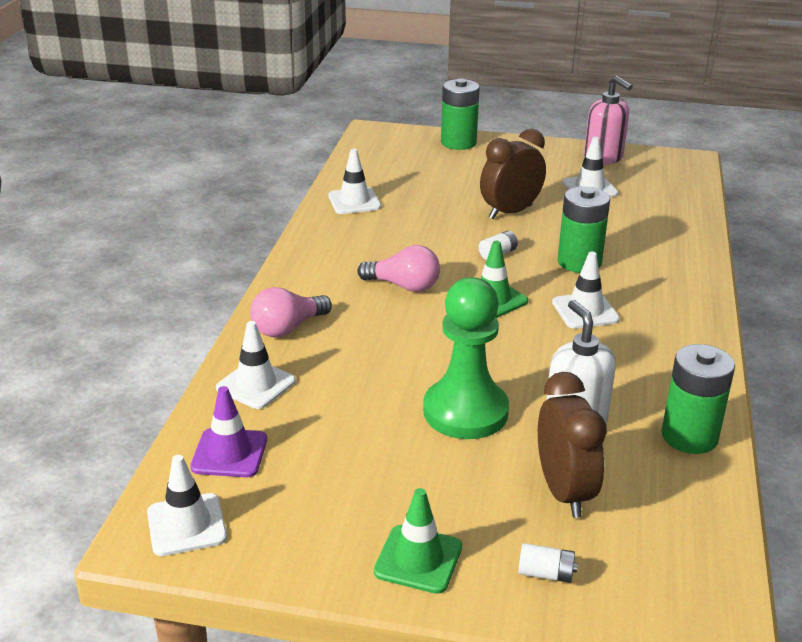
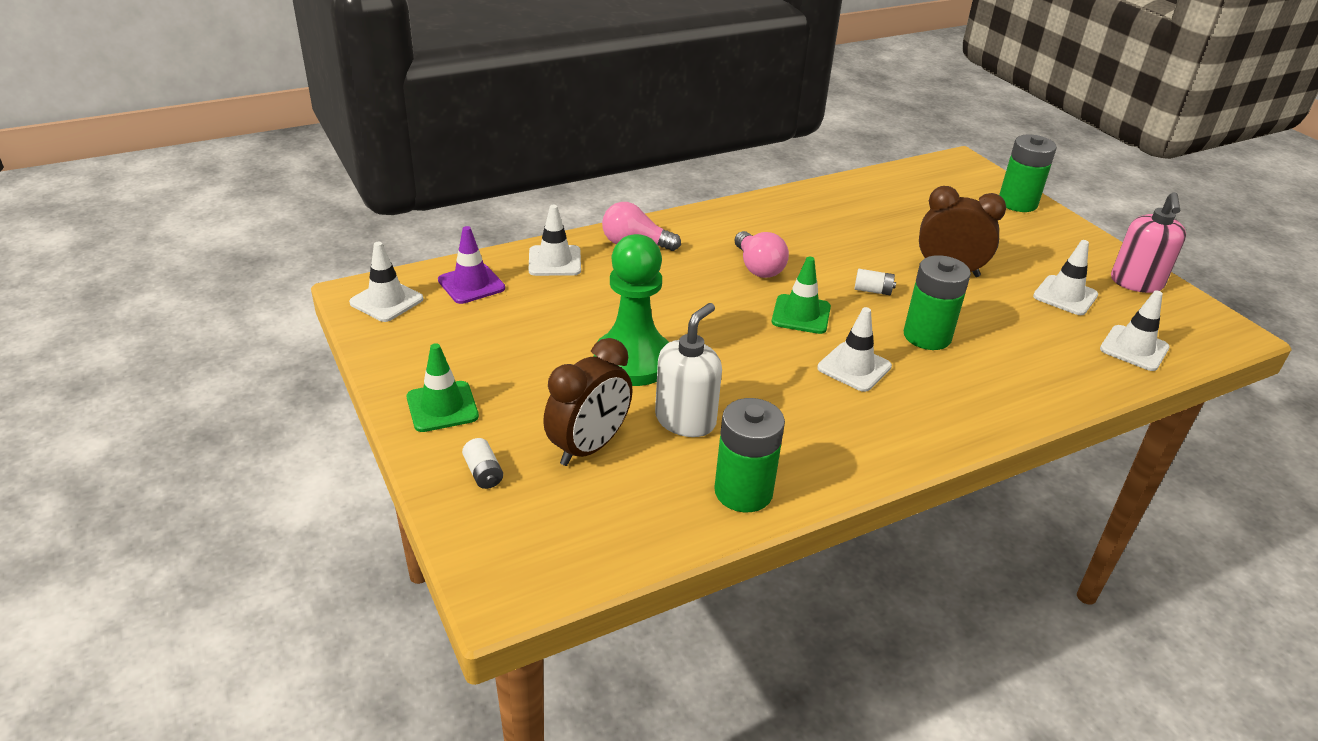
camera: 50 degrees right, 5 degrees up
(354, 201) = (841, 198): white traffic cone -> white traffic cone (1134, 348)

